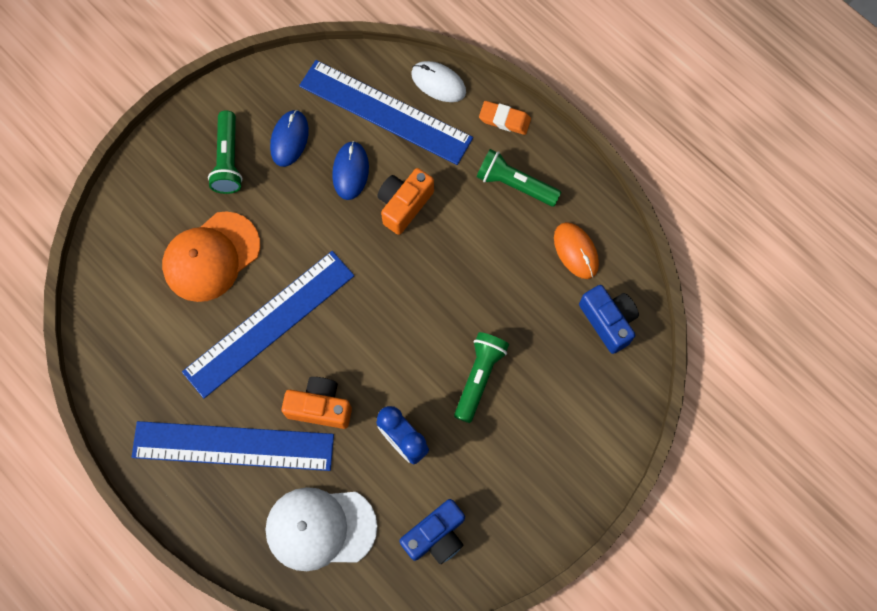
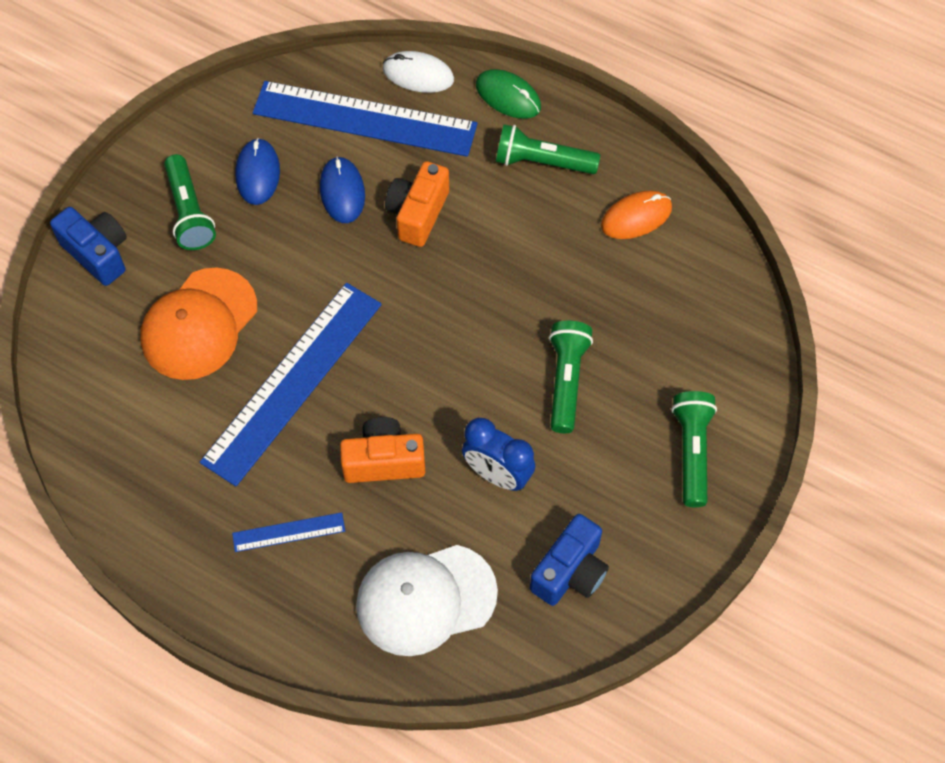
camera: 15 degrees left, 10 degrees down
(233, 446) = (288, 532): blue ruler -> blue ruler, size x0.44
(504, 119) = (508, 96): orange eraser -> green mouse
(559, 462) = (692, 452): none -> green flashlight
(576, 251) = (636, 217): orange mouse -> orange mouse turned 75 degrees counterclockwise
(608, 321) = (698, 283): blue camera -> blue camera (98, 253)

